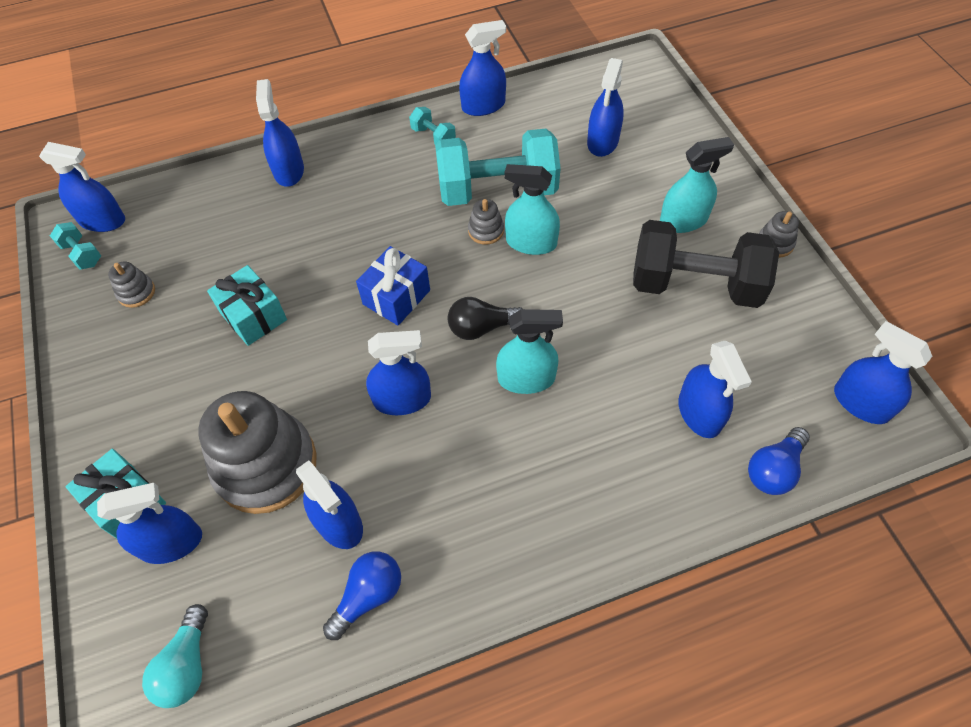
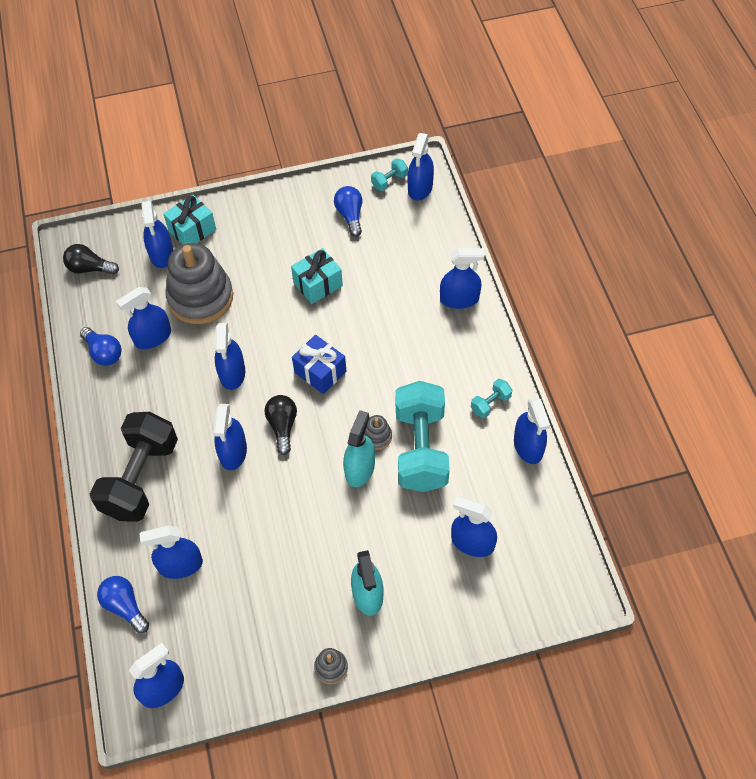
camera: 95 degrees right, 0 degrees up
(136, 292) = (350, 216): grey stacking toy -> blue light bulb
(187, 665) = (90, 268): turquoise light bulb -> black light bulb
(526, 378) = (233, 452): turquoise spray bottle -> blue spray bottle
(695, 285) = (296, 588): black dumbbell -> black dumbbell (140, 478)

